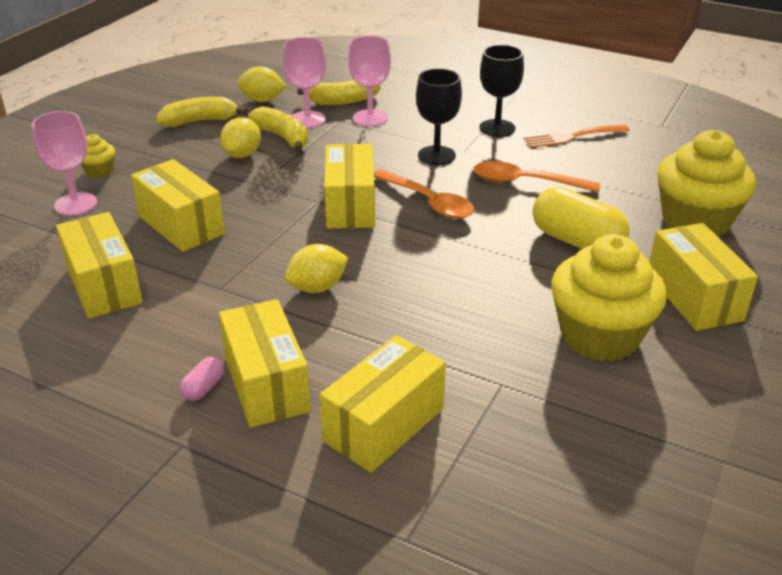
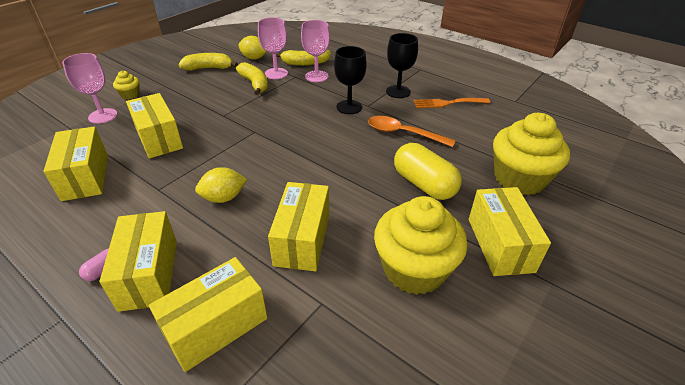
camera: 10 degrees right, 5 degrees up
(242, 155) = (223, 93): yellow lemon -> none
(350, 205) = (275, 137): yellow box -> yellow box (302, 239)
(428, 202) = (329, 141): orange spoon -> none

